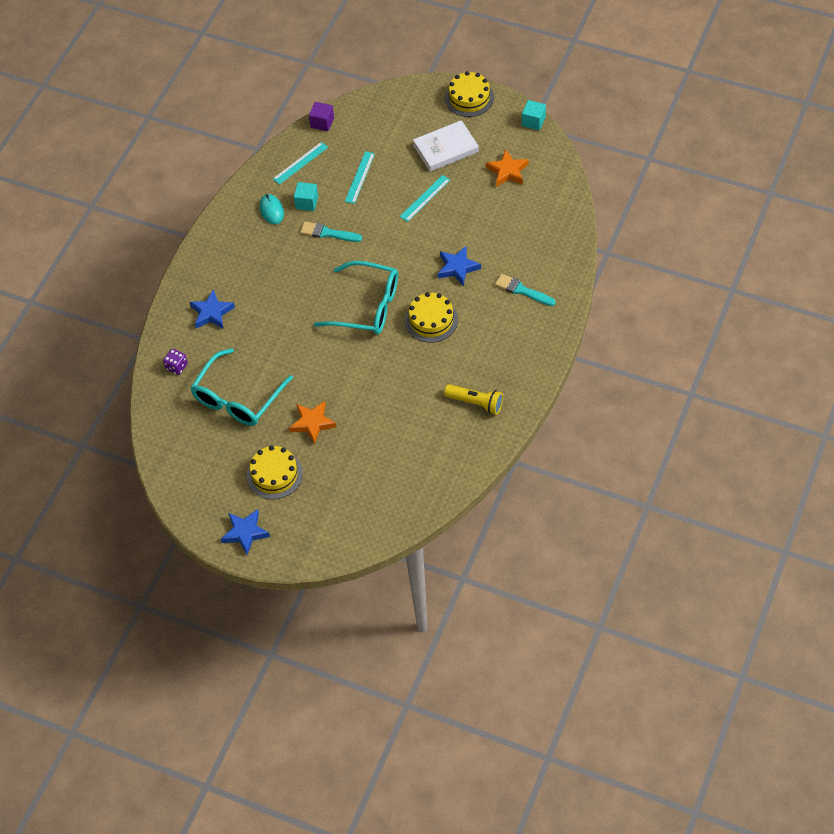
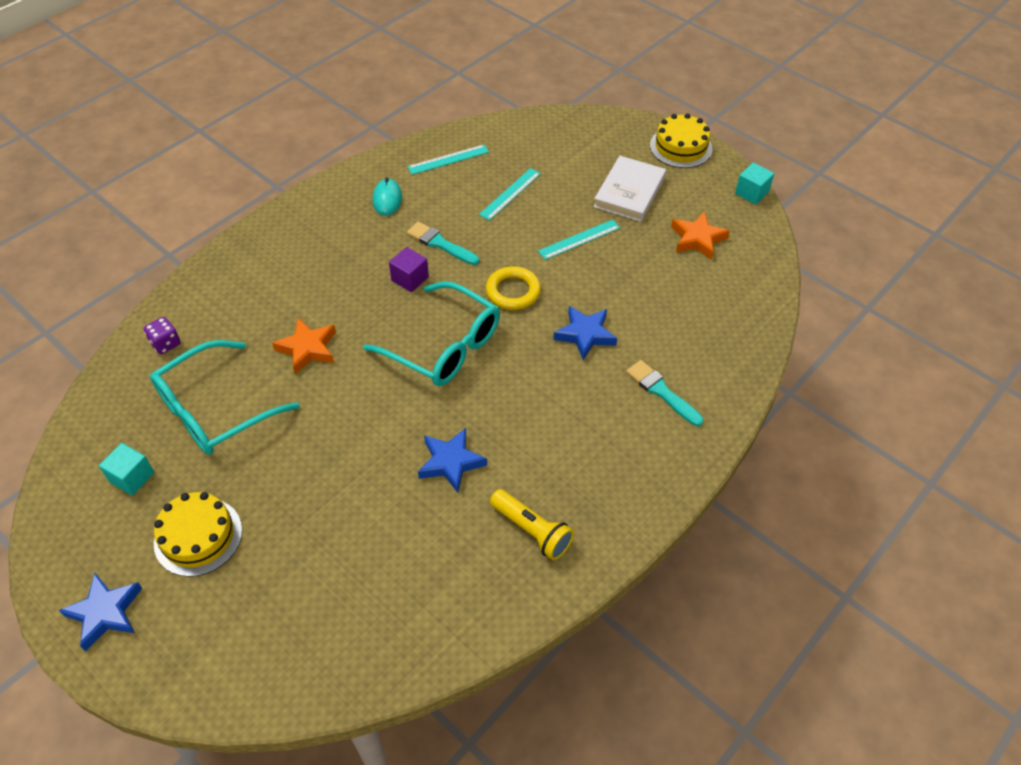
camera: 15 degrees right, 5 degrees down
(211, 313) = (248, 292): blue star -> blue star (451, 462)
(307, 202) = (433, 203): turquoise cube -> turquoise cube (132, 477)
(312, 423) = (291, 479): orange star -> orange star (308, 348)
(322, 122) = (495, 126): purple cube -> purple cube (410, 279)
(395, 252) = (513, 291): none -> yellow ring
(431, 320) = (520, 391): yellow cake -> none
(446, 148) = (629, 192): white book -> white book turned 60 degrees counterclockwise

